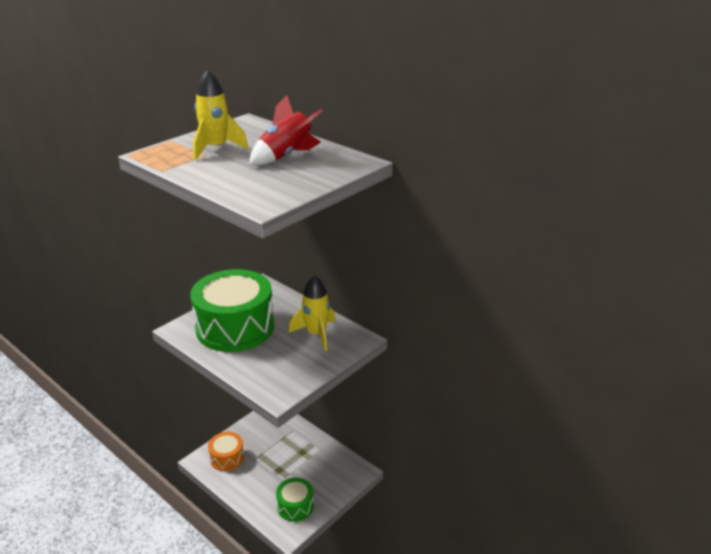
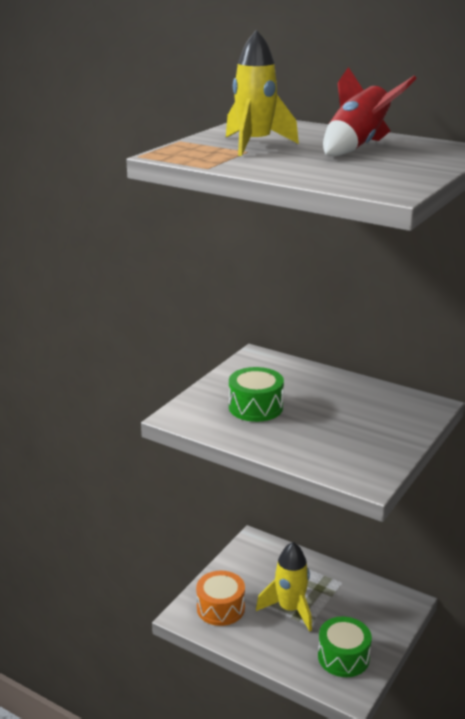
camera: 10 degrees left, 5 degrees down
(235, 327) = (255, 407): green drum -> green drum, size x0.50
(316, 334) = (370, 405): yellow rocket -> yellow rocket (290, 609)

